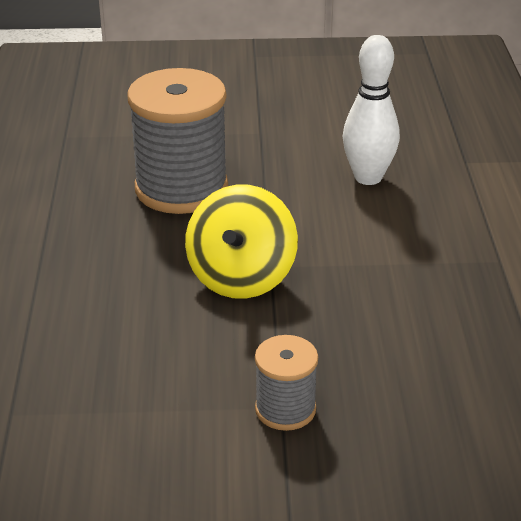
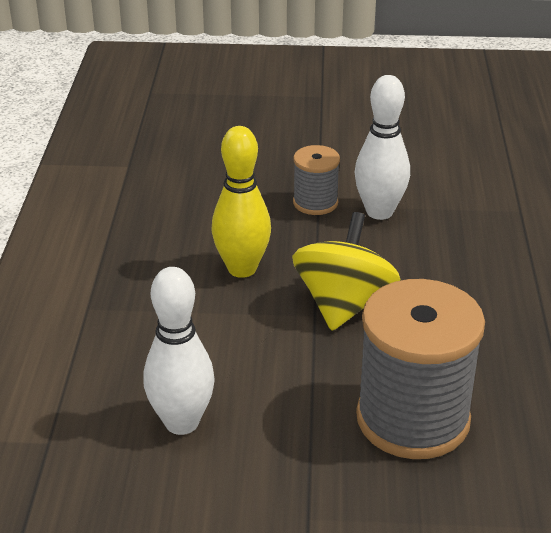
camera: 175 degrees left, 0 degrees up
(199, 399) = (379, 212): none -> white bowling pin
(357, 310) = (242, 269): none -> yellow bowling pin

